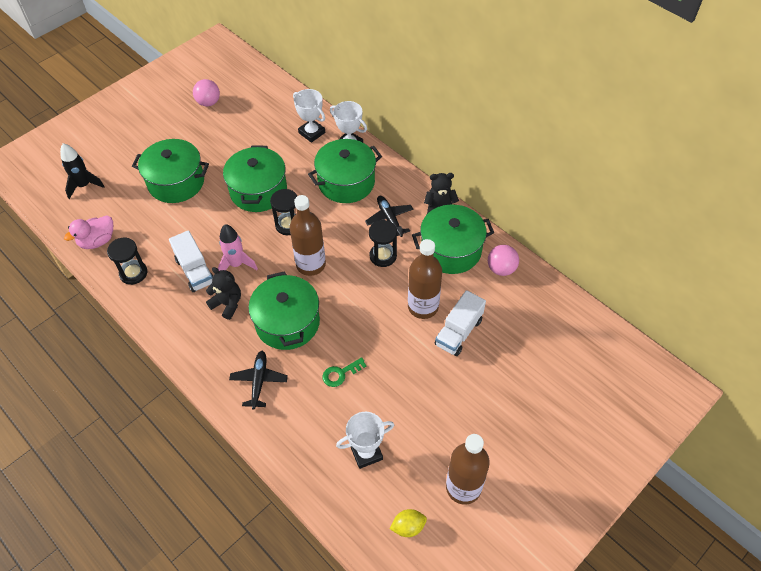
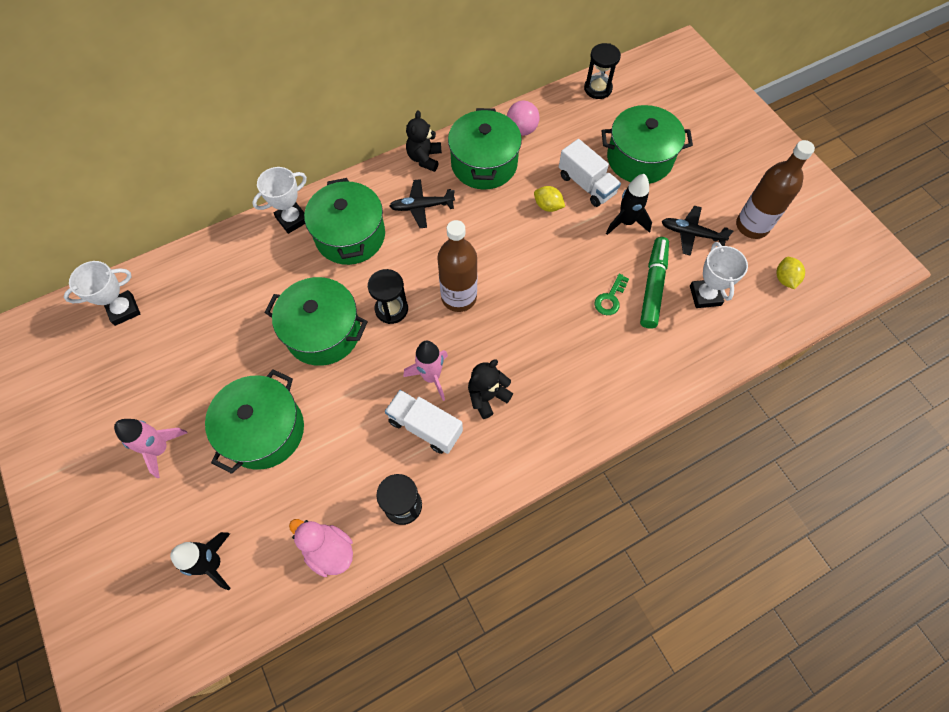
camera: 75 degrees left, 10 degrees up
(97, 241) = (329, 550): pink duck -> pink duck turned 150 degrees clockwise
(155, 136) = (160, 449): none -> pink rocket
(195, 271) = (425, 427): white truck -> white truck turned 135 degrees counterclockwise
(208, 102) = (131, 367): pink ball -> none
(259, 381) = (602, 380): black plane -> black plane (691, 234)
(287, 323) = (532, 336): green pot -> green pot (639, 159)
(312, 133) = (252, 254): white trophy -> white trophy (124, 310)
(340, 374) = (610, 298): green key -> green key turned 45 degrees clockwise
(363, 406) = (653, 286): none -> green marker
(383, 256) = (470, 225): black hourglass -> black hourglass (597, 89)
(423, 307) = (548, 206): brown bottle -> yellow lemon
(427, 372) = (626, 222): none -> black rocket

